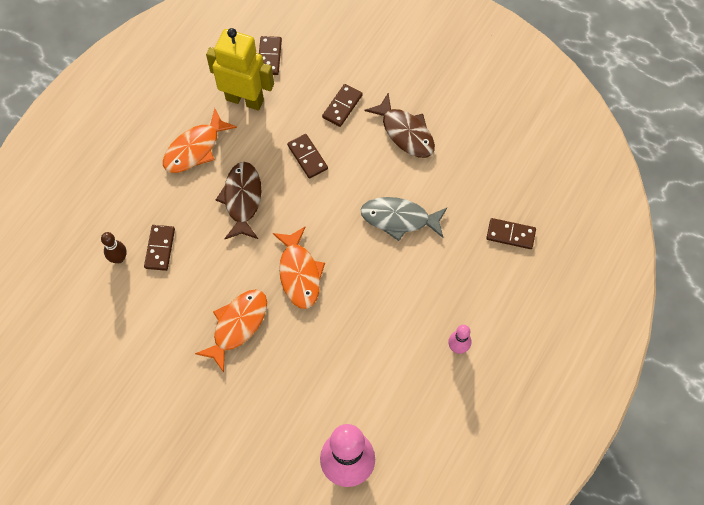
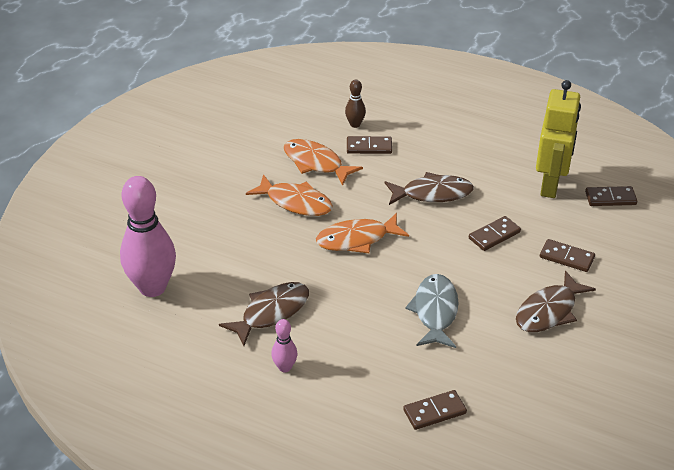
camera: 85 degrees right, 25 degrees down
(195, 148) = (482, 158): orange fish -> orange fish (316, 163)
(390, 355) = (271, 313): none -> brown fish
(510, 234) = (434, 412): brown domino -> brown domino turned 60 degrees clockwise

